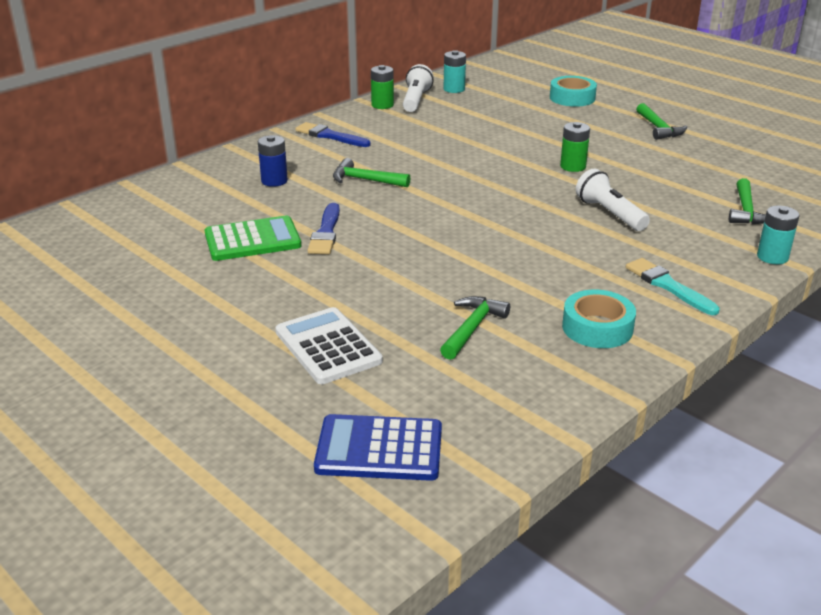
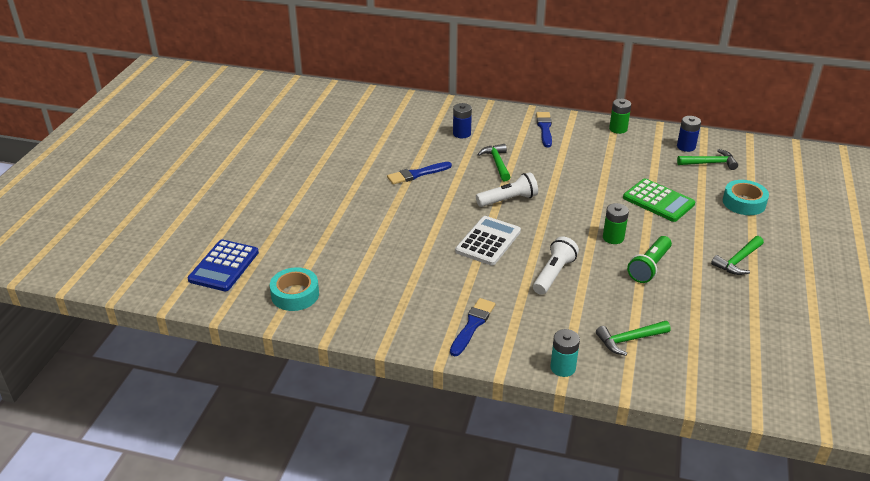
camera: 60 degrees right, 5 degrees up
(252, 240) = (386, 154): green calculator -> green calculator (658, 201)
(328, 347) = (300, 219): white calculator -> white calculator (488, 241)
(379, 449) = (224, 266): blue calculator -> blue calculator turned 135 degrees counterclockwise
(416, 100) = (644, 138): white flashlight -> white flashlight (508, 200)
(454, 89) = (686, 147): turquoise battery -> blue battery
(472, 328) = (355, 260): green hammer -> green hammer (710, 163)
(597, 328) = (394, 307): turquoise tape -> turquoise tape (295, 294)
(637, 166) = (649, 267): none -> green flashlight
(668, 286) = (472, 325): turquoise brush -> blue brush

